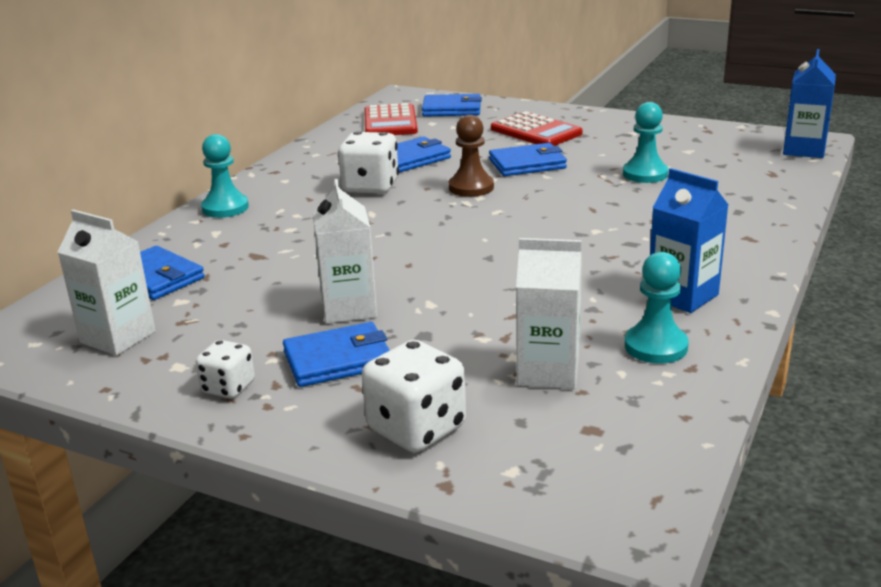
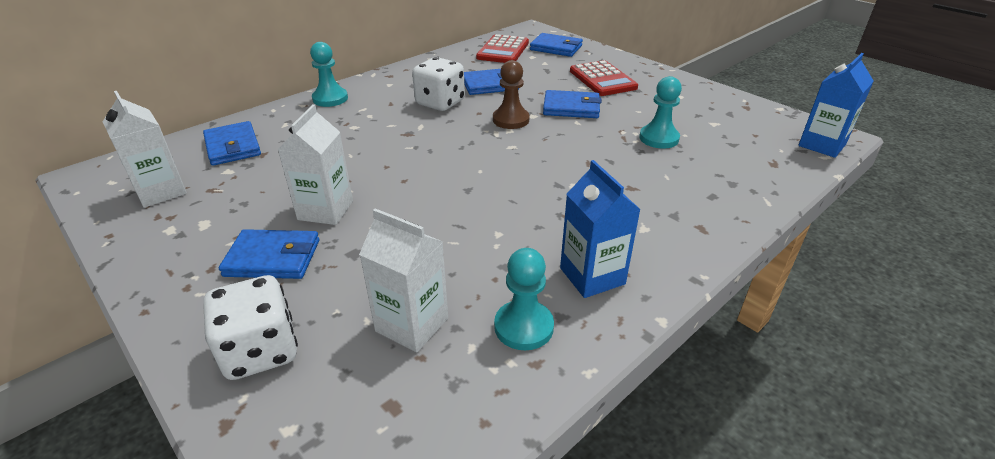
camera: 20 degrees right, 10 degrees up
(228, 387) = (179, 260): white dice -> none

